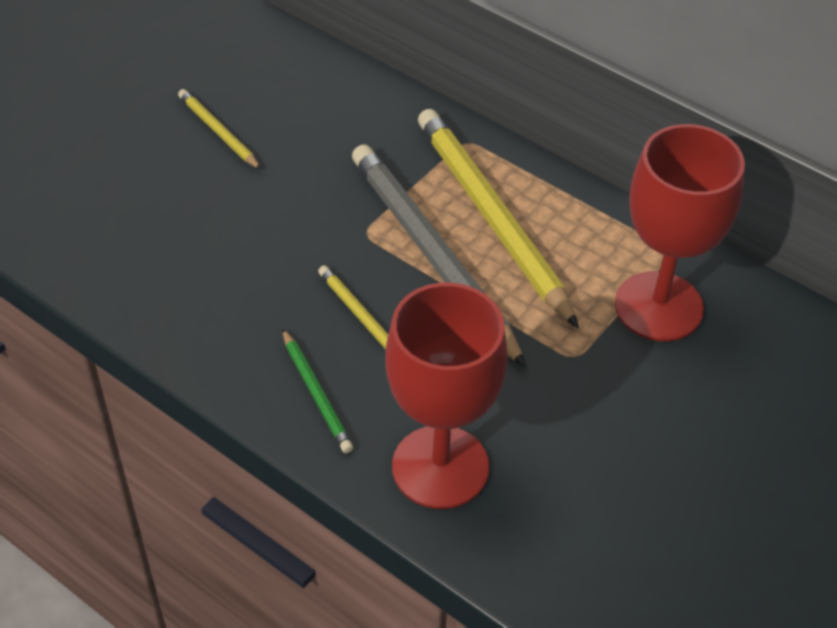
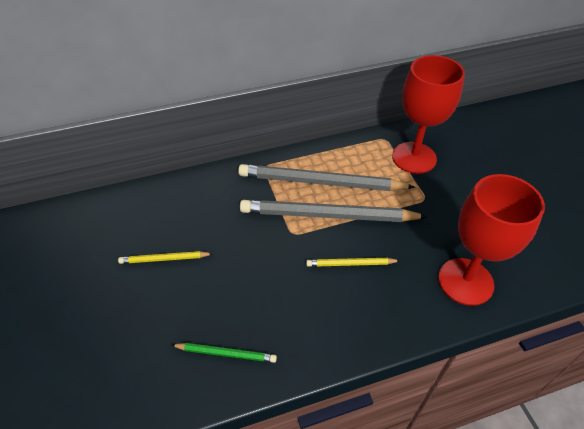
camera: 55 degrees left, 0 degrees up
(316, 393) = (388, 309): green pencil -> green pencil (226, 353)
(492, 218) = (321, 182): yellow pencil -> grey pencil

